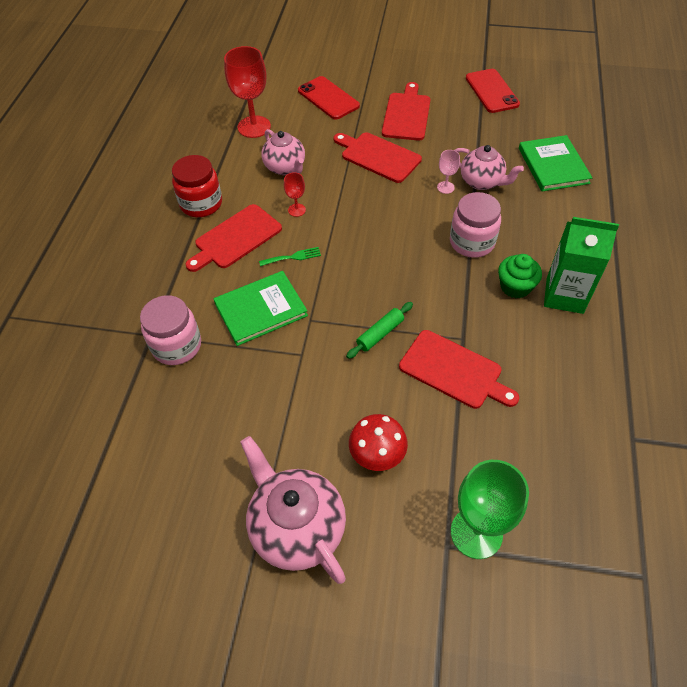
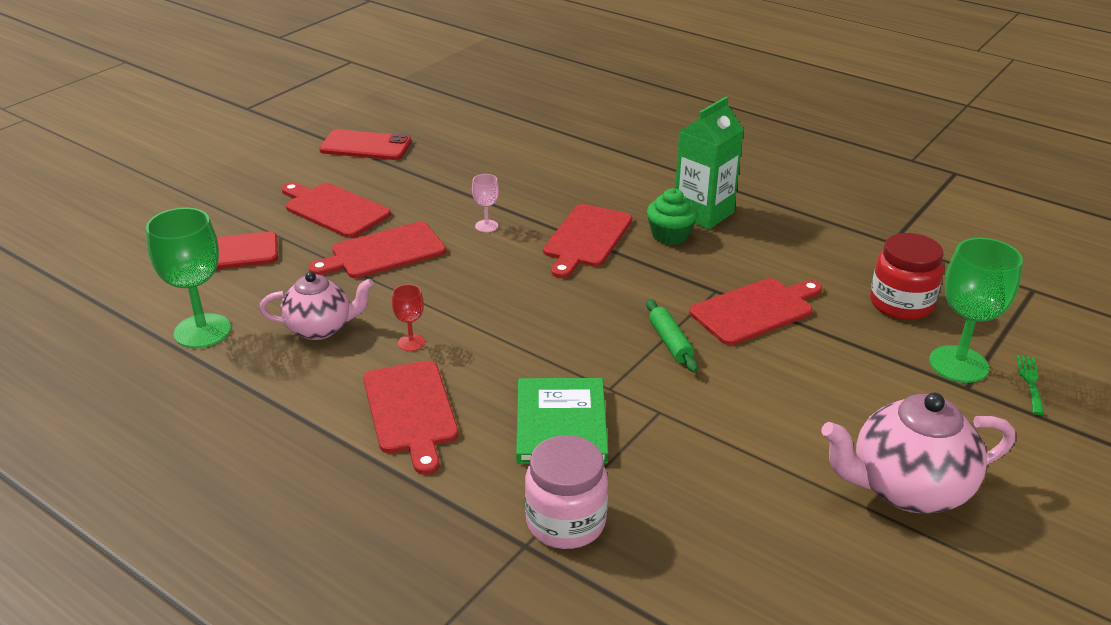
camera: 65 degrees left, 20 degrees down
(201, 204) = (307, 425): red jar -> red jar (901, 304)
(254, 127) = (202, 331): red goblet -> green goblet
(293, 257) = (492, 370): green fork -> green fork (1030, 382)
(377, 454) = (836, 398): red mushroom -> none
(472, 242) = (586, 239): pink jar -> red cutting board
(482, 182) = (502, 201): pink teapot -> none
(553, 165) = (522, 155): green book -> none

